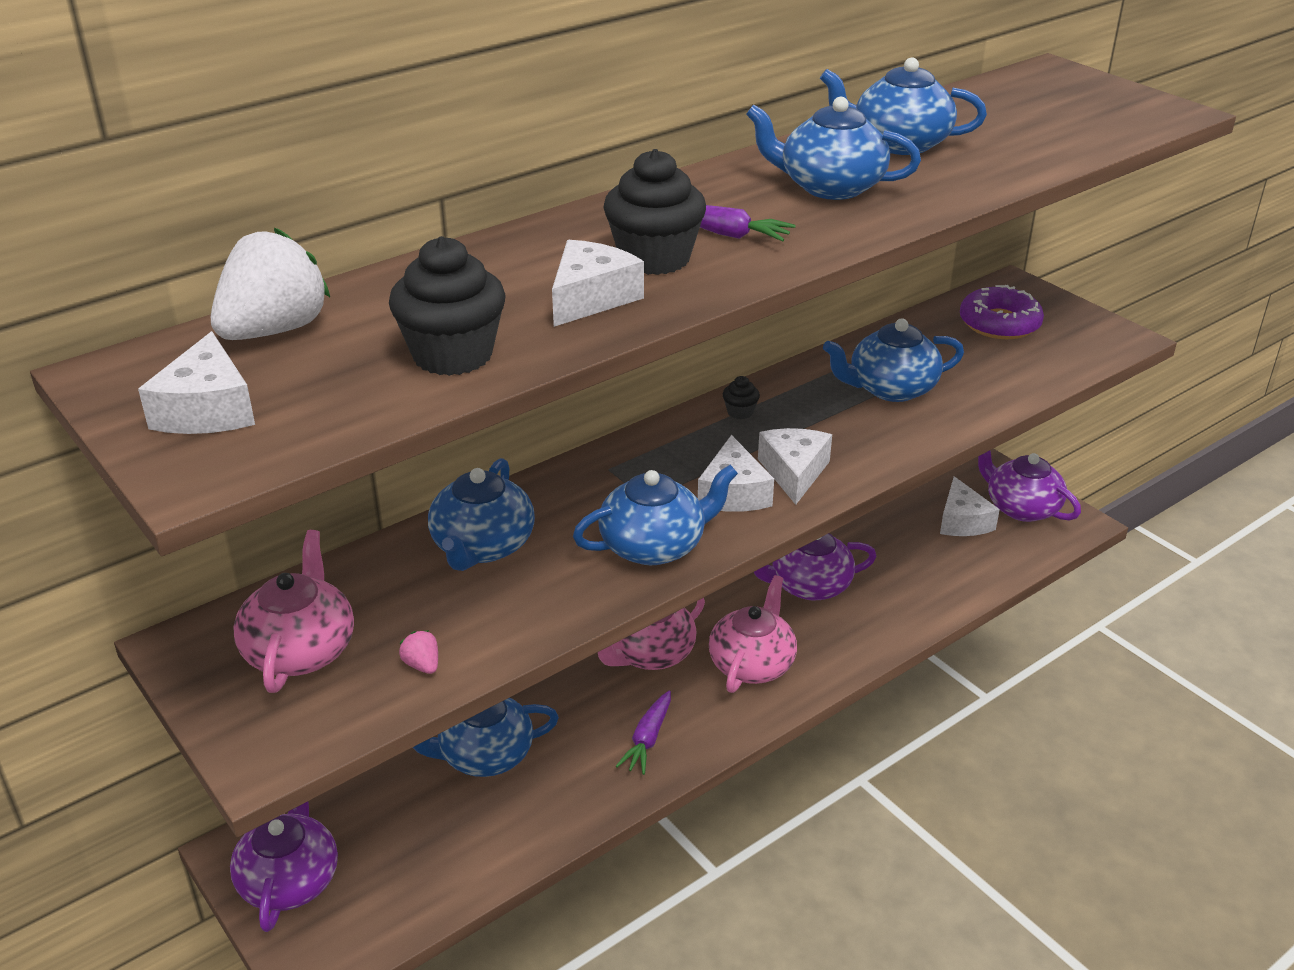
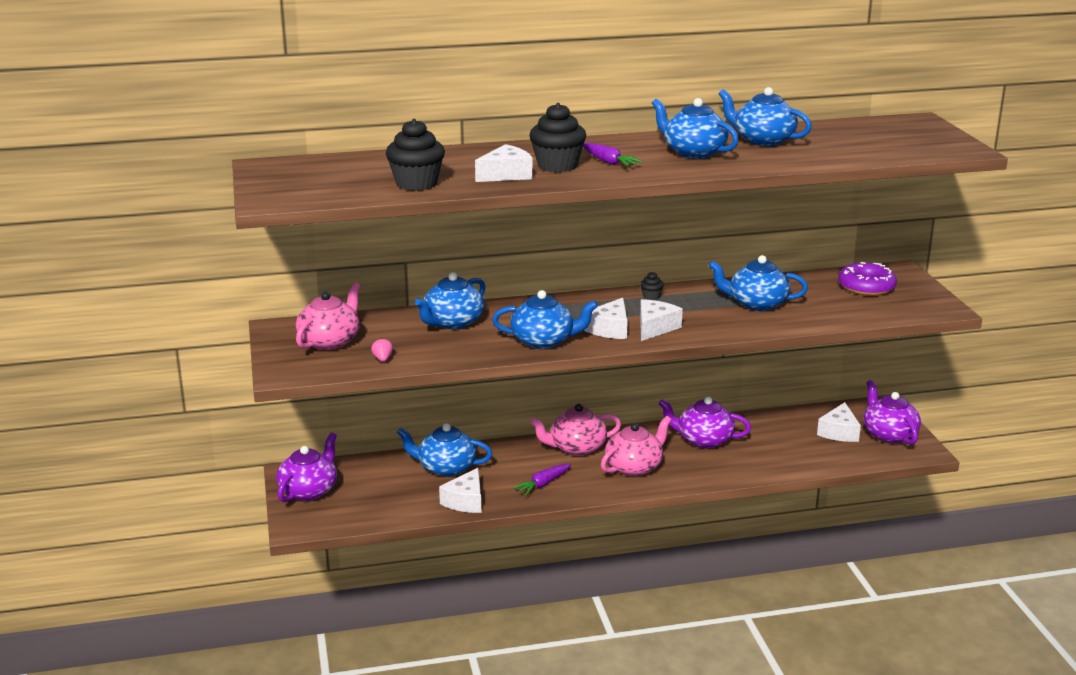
camera: 25 degrees right, 10 degrees down
(207, 410) = (291, 183): white cheese -> white cheese (465, 501)
(274, 330) = (346, 163): white strawberry -> none

